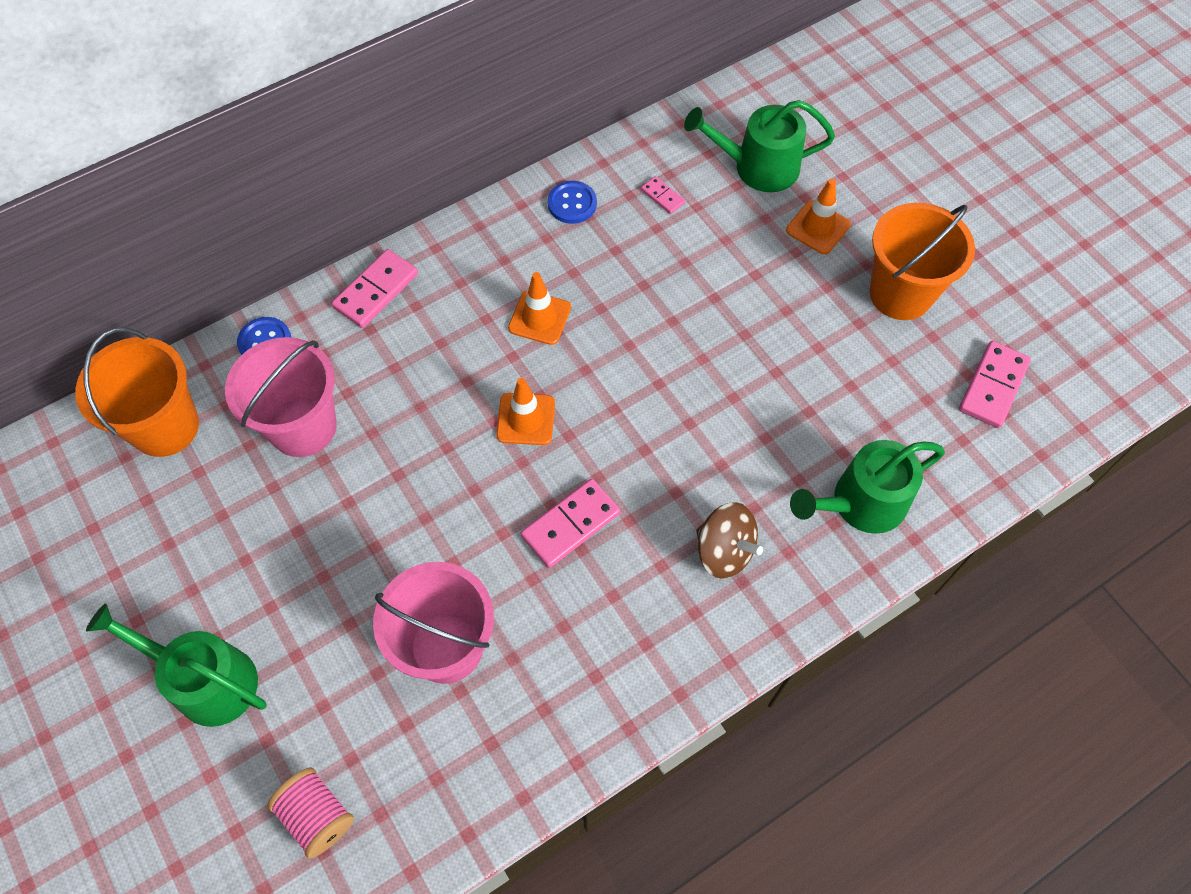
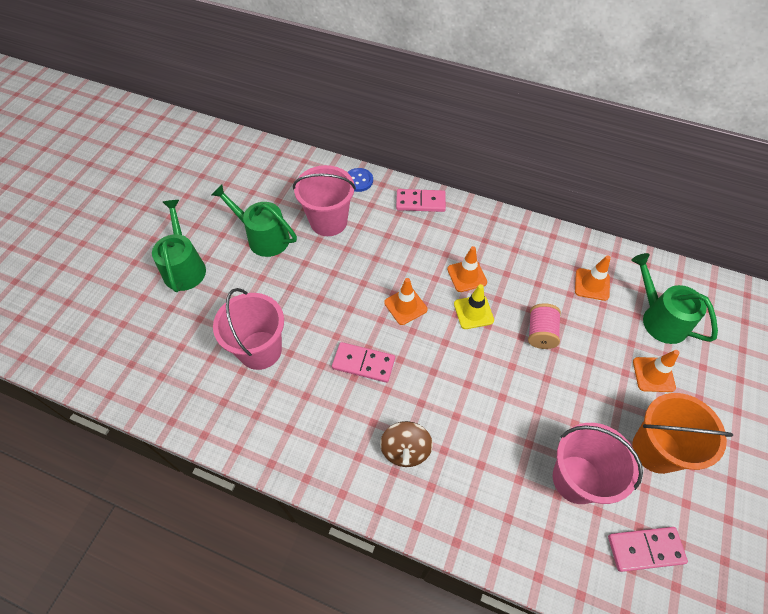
camera: 55 degrees right, 5 degrees down
(165, 426) = (290, 175): orange bucket -> none
(317, 815) = (146, 350): pink spool -> pink spool (540, 333)
(572, 203) = (545, 247): blue button -> none
(598, 347) = (473, 312): none -> yellow traffic cone
(662, 196) = (592, 284): pink domino -> orange traffic cone
(861, 503) = (494, 511): green watering can -> green watering can (264, 237)
(881, 393) = (576, 479): none -> pink bucket

